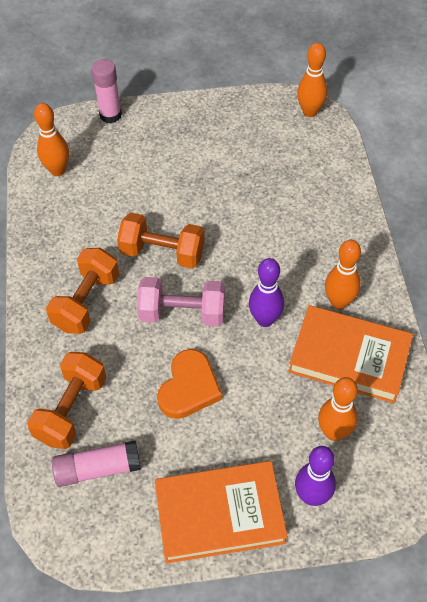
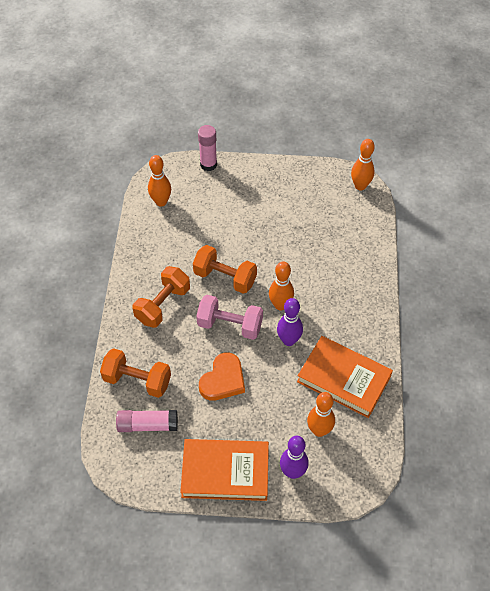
camera: 10 degrees right, 0 degrees up
(71, 409) = (137, 380): orange dumbbell -> orange dumbbell turned 75 degrees clockwise
(339, 302) = (346, 337): orange bowling pin -> orange bowling pin (280, 305)

